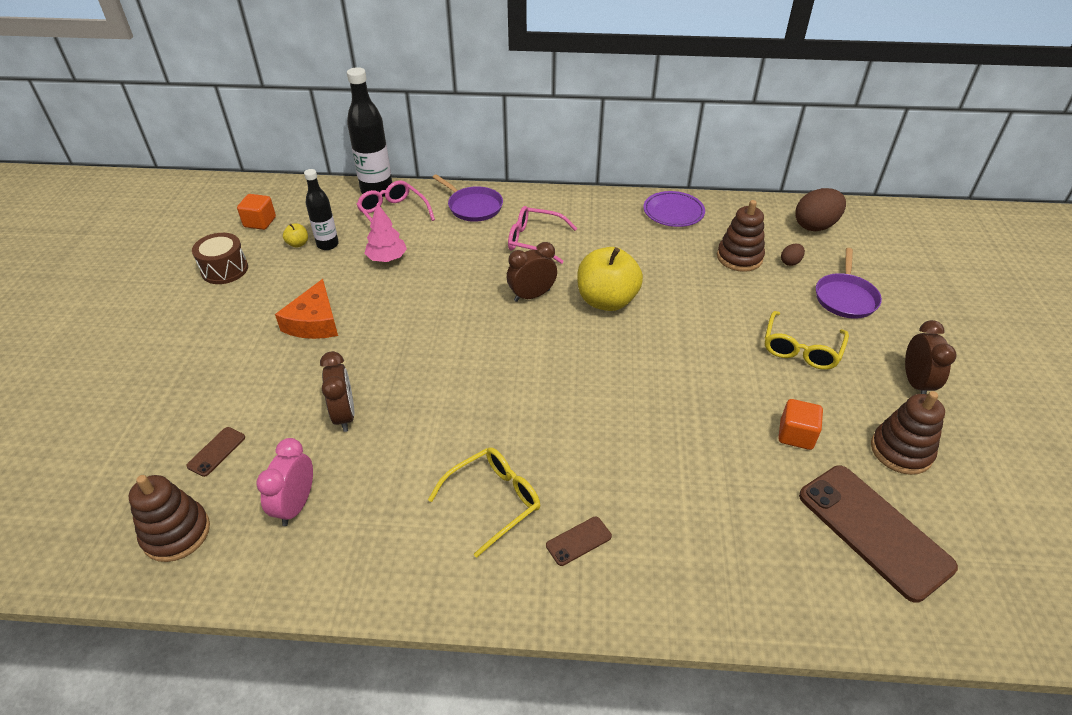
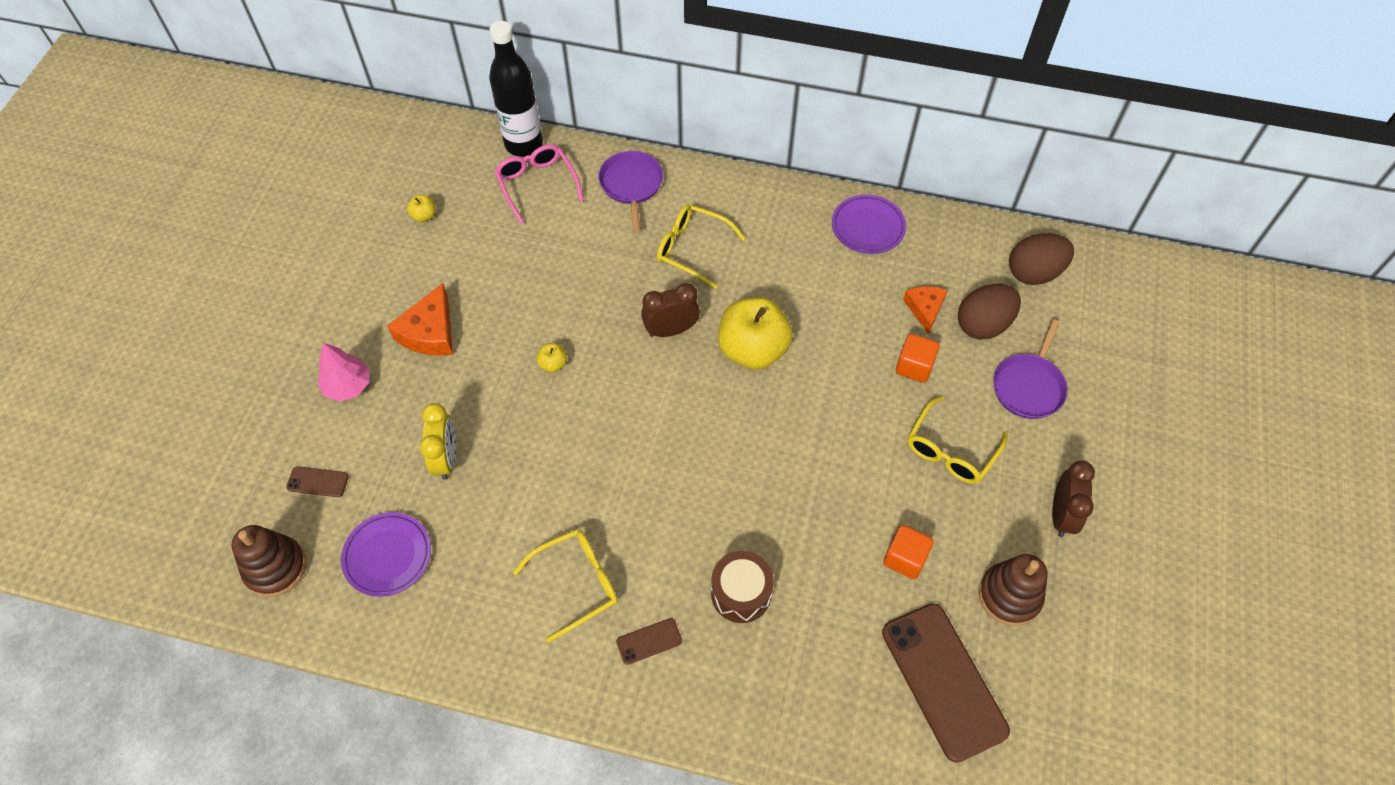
camera: 10 degrees right, 15 degrees up
(216, 451) = (317, 482): brown phone -> brown phone turned 60 degrees clockwise
(225, 269) = (341, 243): brown drum -> brown drum (741, 593)
(260, 222) = (385, 176): orange cube -> orange cube (914, 366)
(296, 505) = (388, 556): pink clock -> purple plate
(327, 245) = (457, 222): black bottle -> none
(344, 415) = (446, 458): brown clock -> yellow clock
(387, 258) = (520, 252): pink tree -> pink tree (348, 386)
(432, 331) = (553, 364): none -> yellow apple
(473, 207) = (631, 185): purple pan -> purple pan turned 150 degrees counterclockwise
(534, 241) = (692, 249): pink glasses -> yellow glasses
(739, 257) = (925, 309): brown stacking toy -> orange cheese
(790, 262) = (983, 325): brown egg -> brown egg, size x2.09

